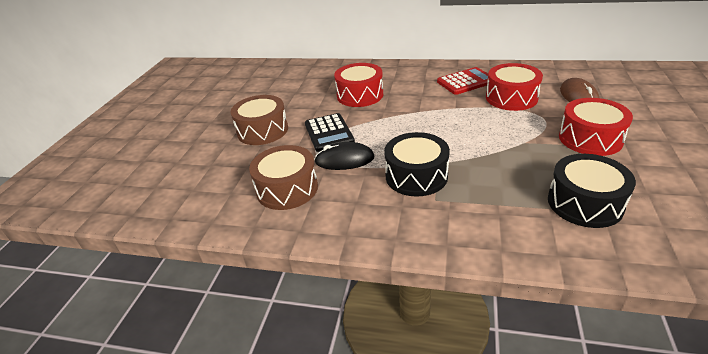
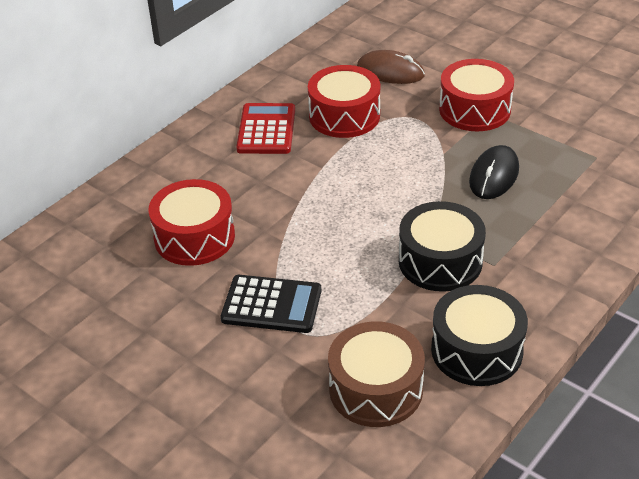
camera: 65 degrees left, 5 degrees up
(262, 130) = (192, 377): brown drum -> none
(344, 160) = (354, 311): black mouse -> black mouse (494, 175)
(585, 203) = (569, 169): black drum -> black drum (476, 350)

